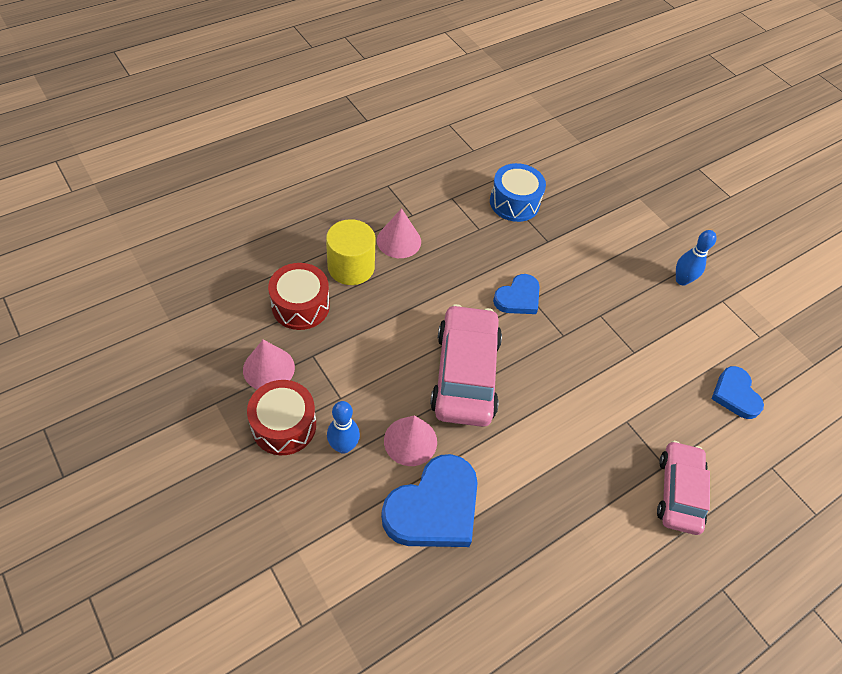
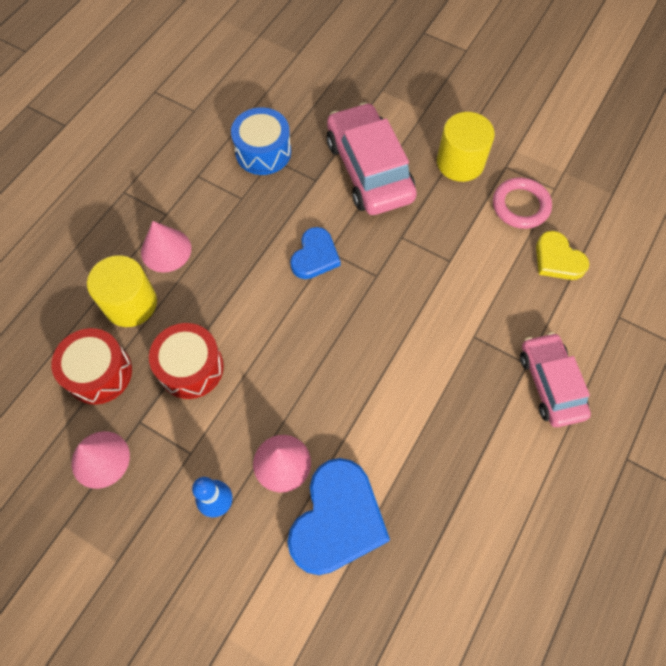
camera: 20 degrees left, 10 degrees up
(284, 425) = (148, 513): red drum -> red drum (191, 368)
(465, 374) = (301, 364): pink car -> pink car (369, 170)
(682, 280) = (460, 162): blue bowling pin -> yellow cylinder
(721, 337) = (520, 206): none -> pink ring
(735, 394) = (557, 259): blue heart -> yellow heart

